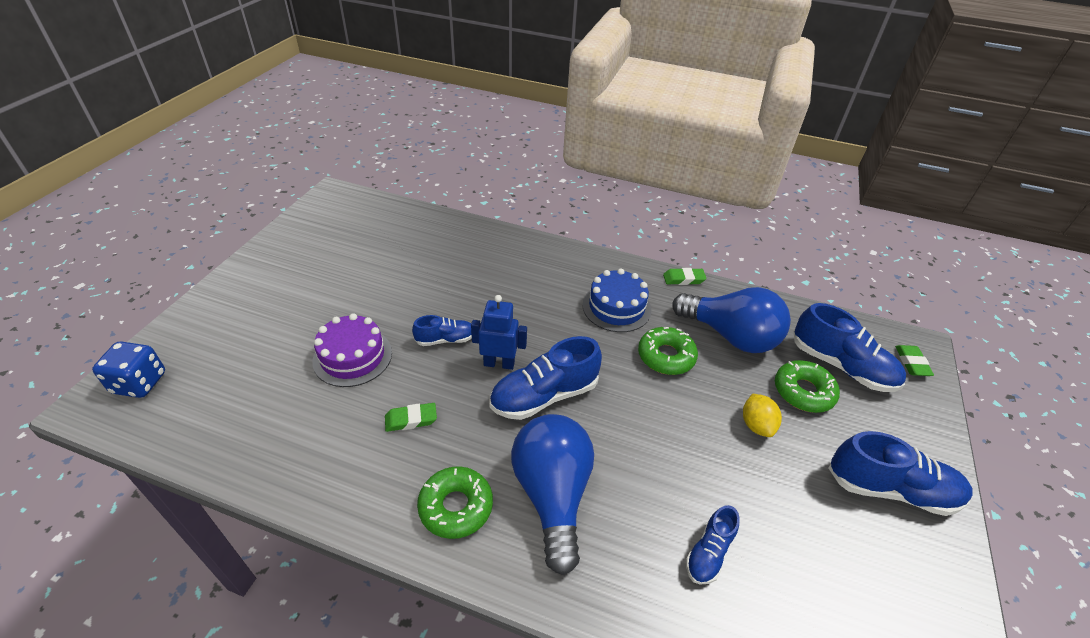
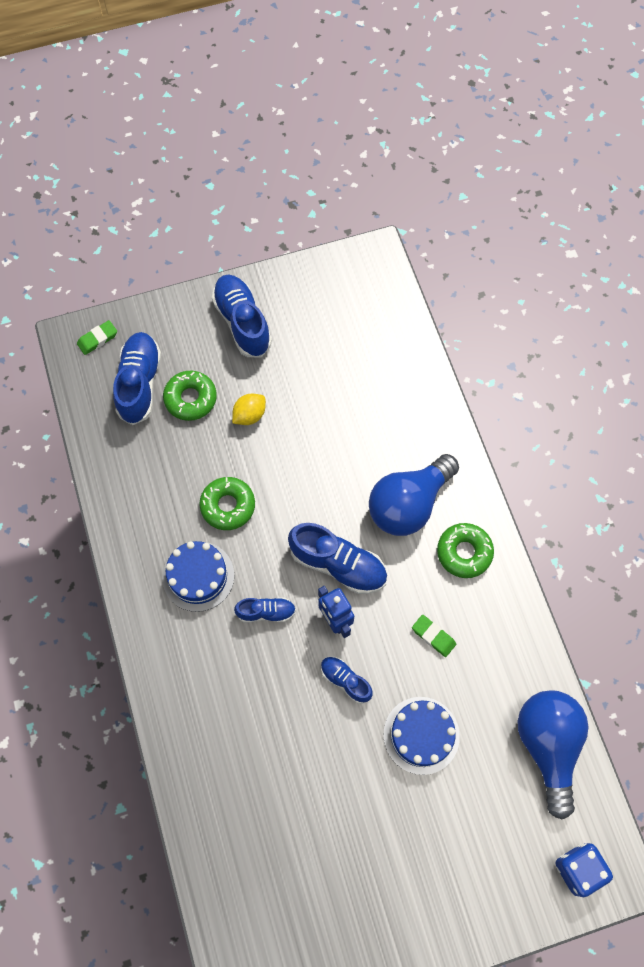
camera: 125 degrees left, 25 degrees up
(352, 356) = (421, 735): purple cake -> blue cake
(683, 279) = (114, 544): green eraser -> none
(709, 553) = (372, 399): blue shoe -> blue shoe (266, 612)
(730, 336) = (165, 472): blue light bulb -> blue light bulb (548, 746)

